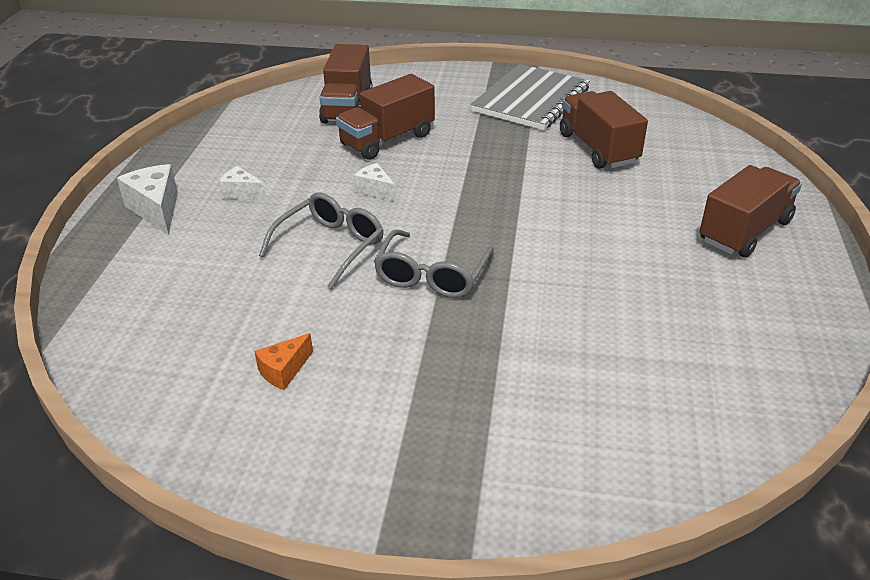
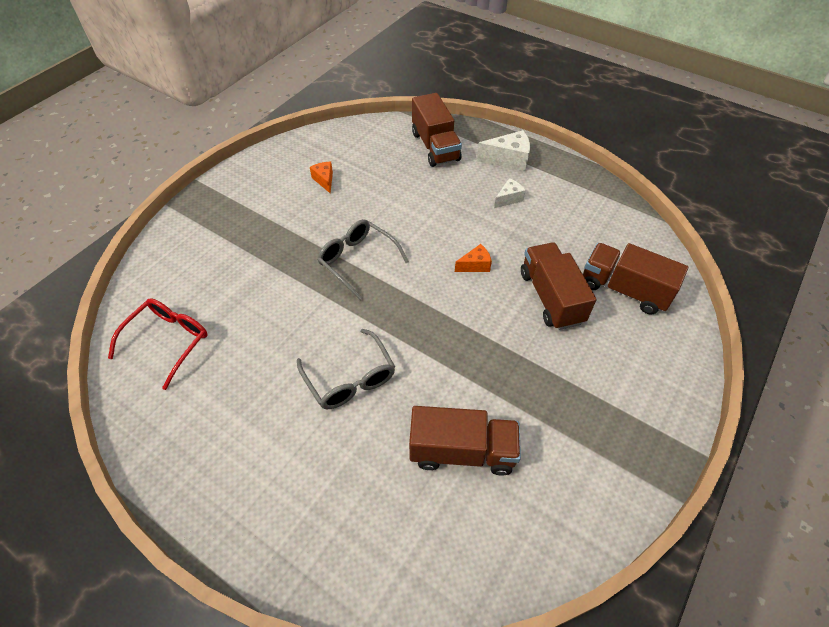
camera: 115 degrees right, 15 degrees up
(331, 246) = (420, 224): grey glasses -> grey glasses (350, 379)
(375, 190) = (475, 265): white cheese -> orange cheese
(531, 100) = (589, 445): grey notebook -> none
(701, 389) = (168, 341): none -> red glasses
(744, 231) = (271, 485): brown truck -> brown truck (435, 146)

